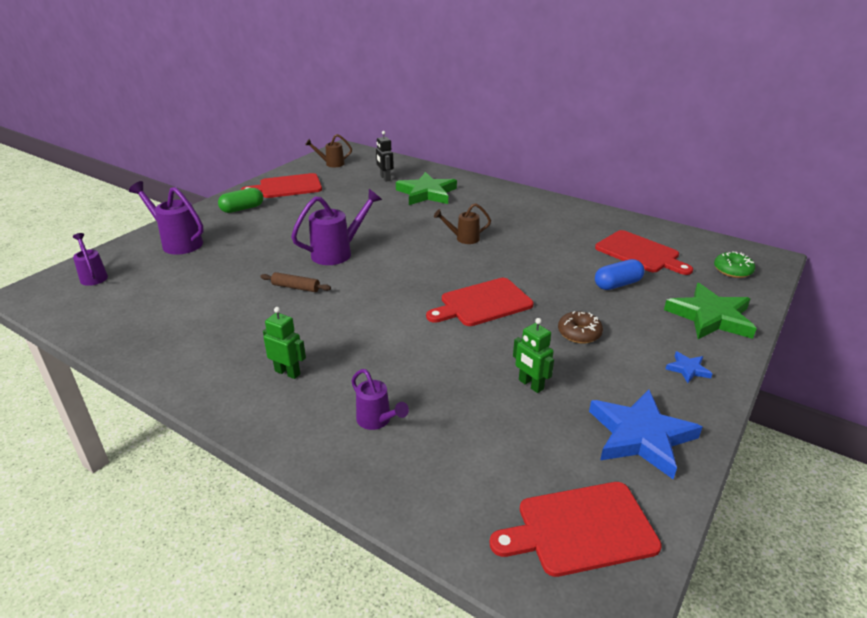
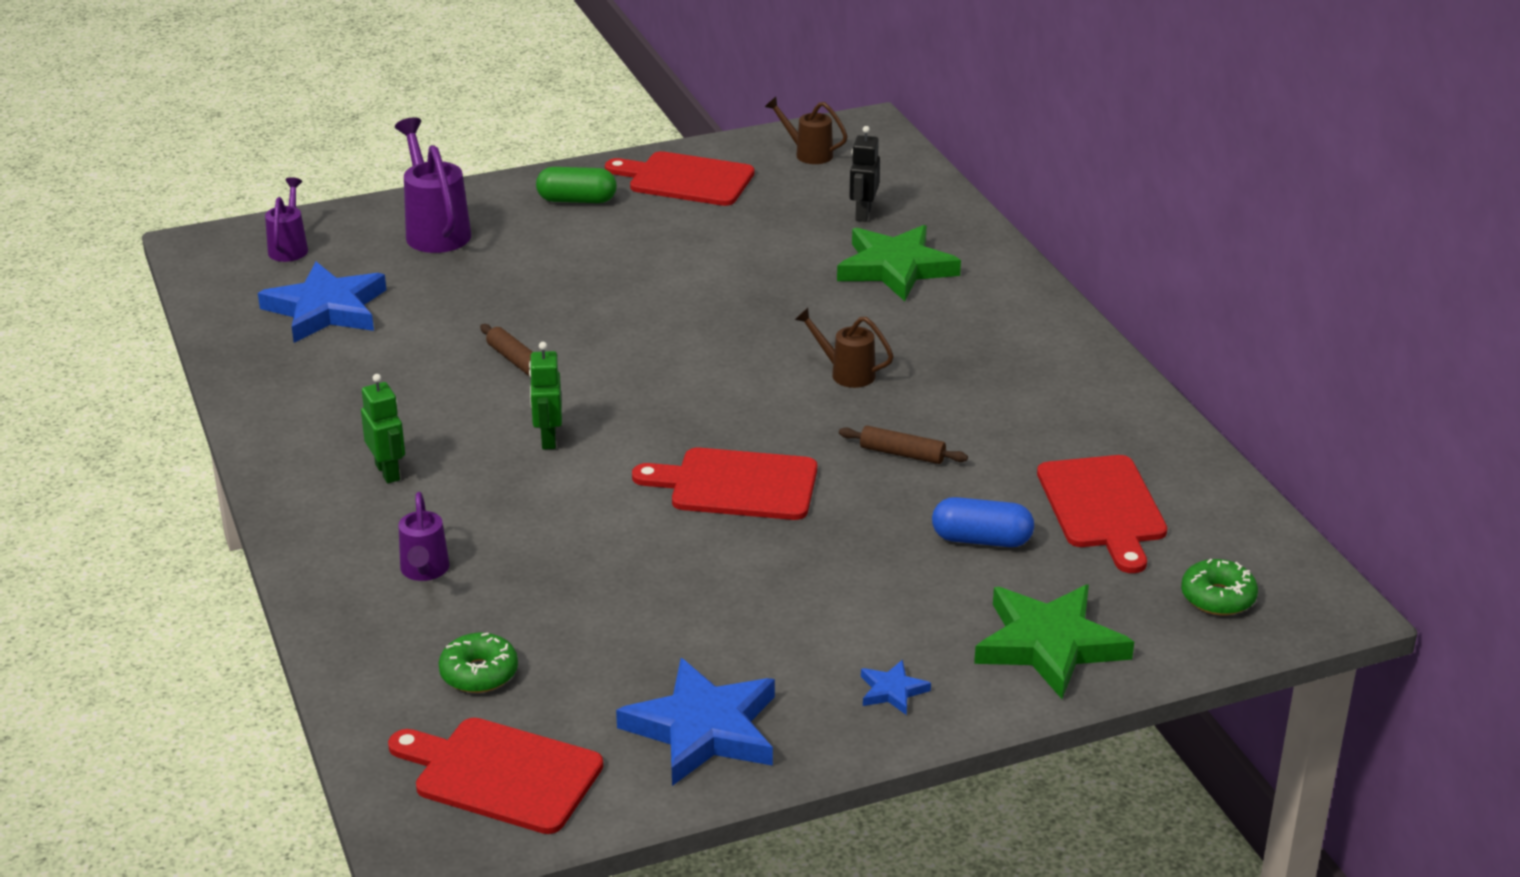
camera: 35 degrees right, 0 degrees up
(151, 299) = (326, 309): none -> blue star
(338, 252) = (631, 327): purple watering can -> none
(485, 468) = (479, 673): none -> green donut
(530, 385) = (653, 614): green robot -> green robot (548, 439)
(534, 262) = (902, 454): none -> brown rolling pin
(579, 333) = (813, 581): brown donut -> none

